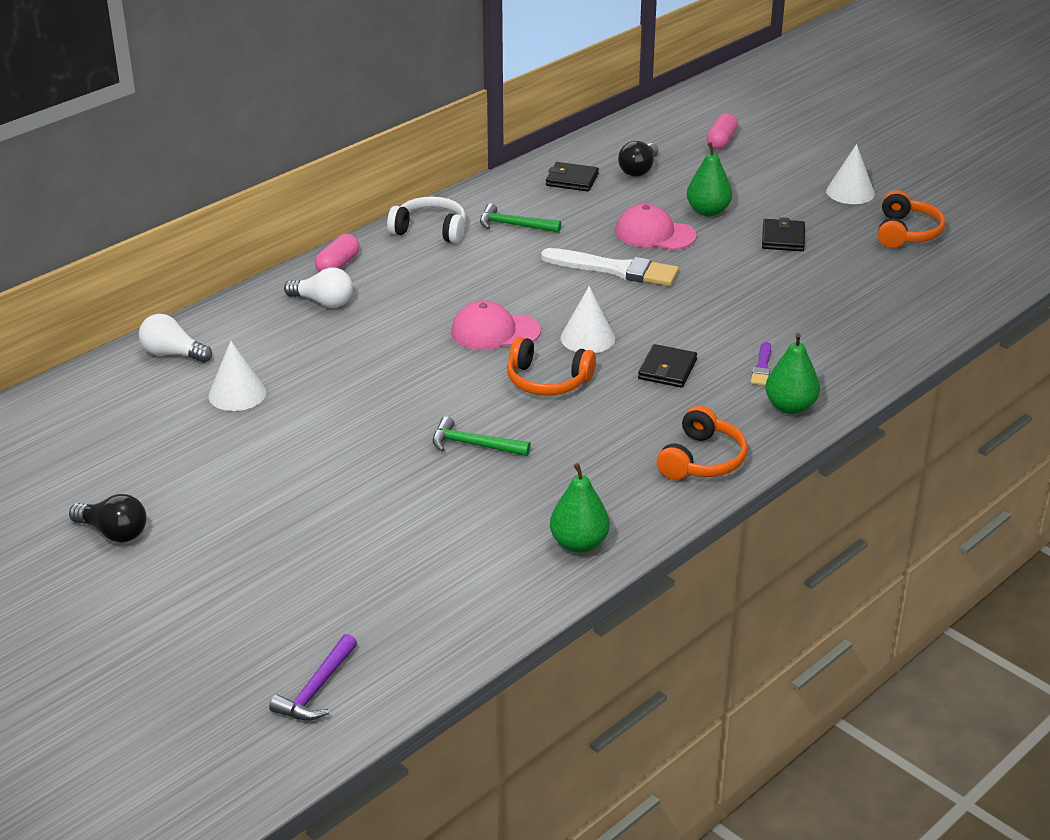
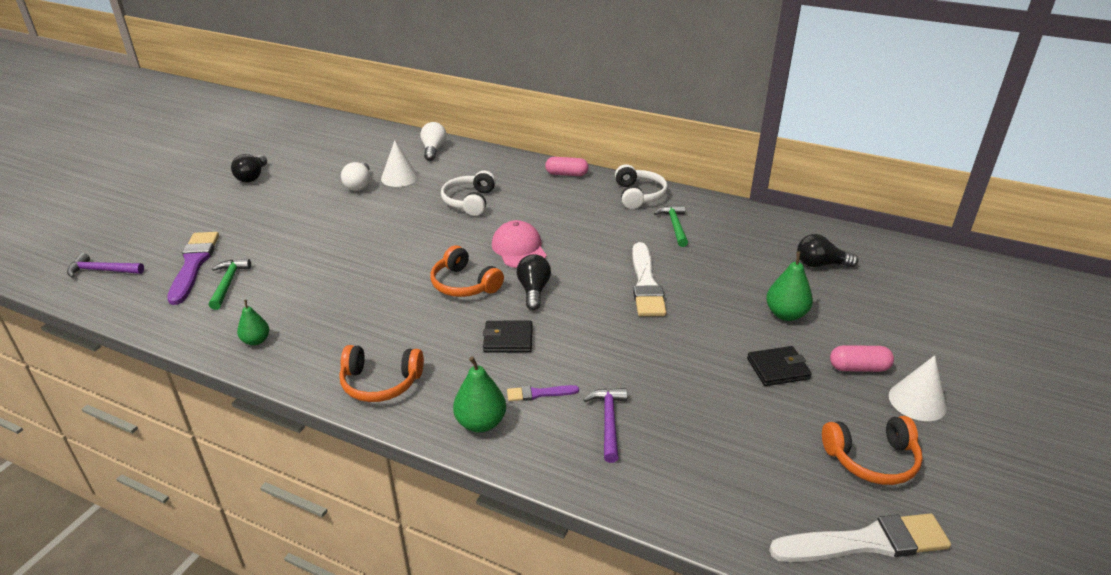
camera: 70 degrees right, 0 degrees up
(323, 302) = (518, 180): white light bulb -> white light bulb (359, 185)
(353, 347) = (470, 201): none -> white headphones
(359, 596) = (193, 264): none -> purple brush
(474, 445) = (369, 270): green hammer -> green hammer (228, 283)
(547, 381) = (464, 284): orange headphones -> orange headphones turned 45 degrees counterclockwise
(572, 180) = (769, 236): black wallet -> none
(579, 544) = (256, 341): green pear -> green pear, size x0.65
(587, 338) = (533, 291): white cone -> black light bulb
(654, 234) = (720, 293): pink cap -> none
(721, 141) = (925, 299): pink capsule -> pink capsule (858, 368)
(817, 338) = (608, 422): none -> purple hammer
(985, 262) = (866, 542): none -> white brush

